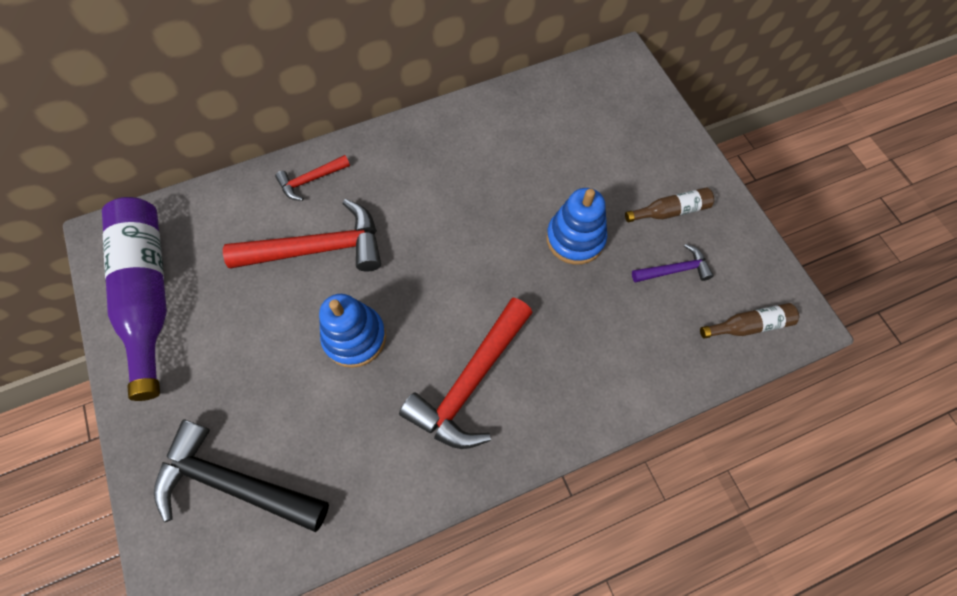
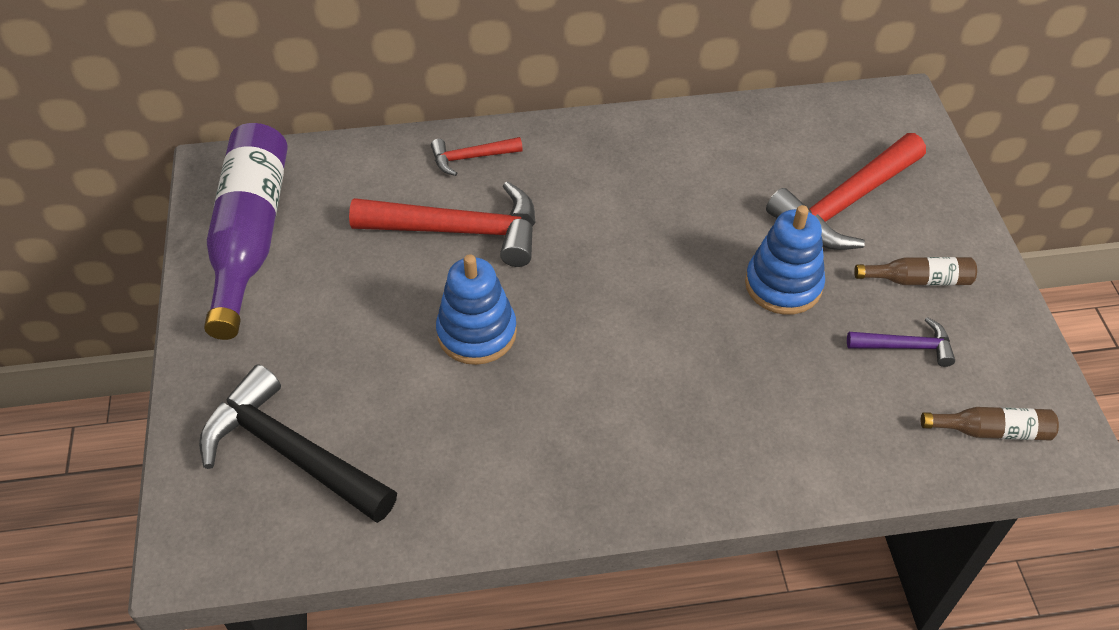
camera: 15 degrees right, 15 degrees down
(470, 382) = (605, 412): red hammer -> red hammer (844, 204)

